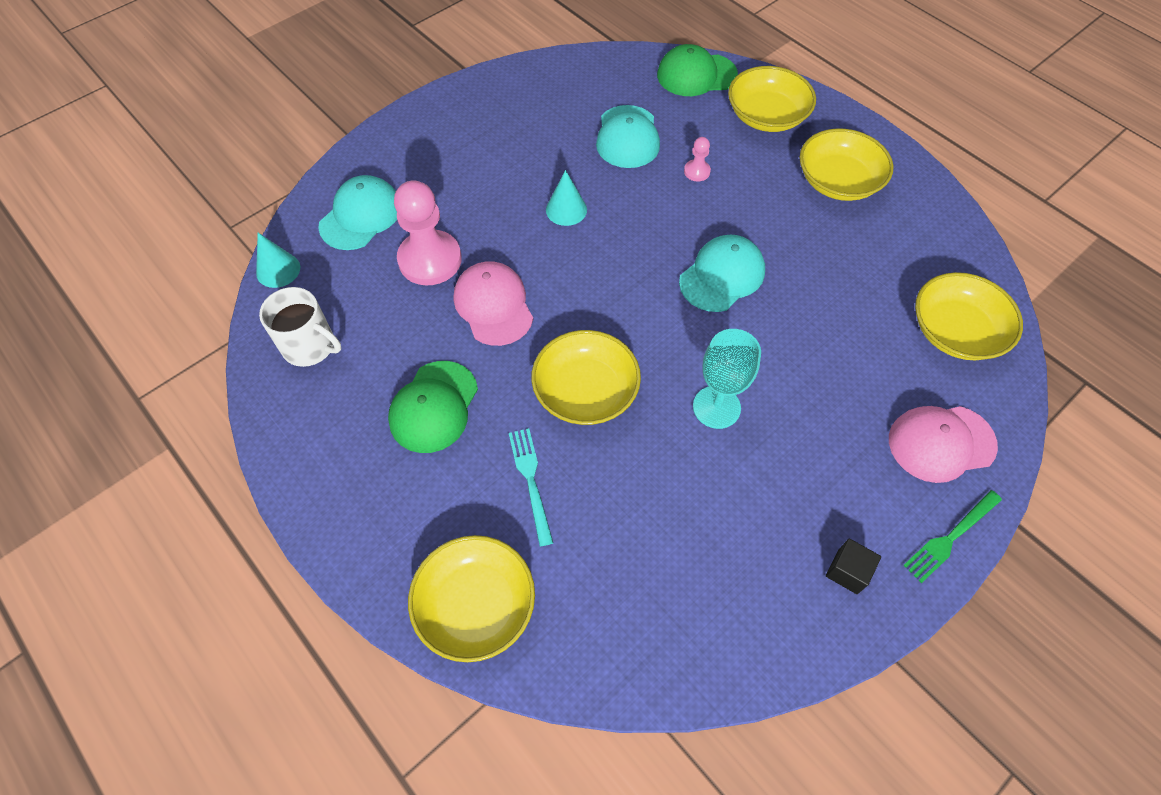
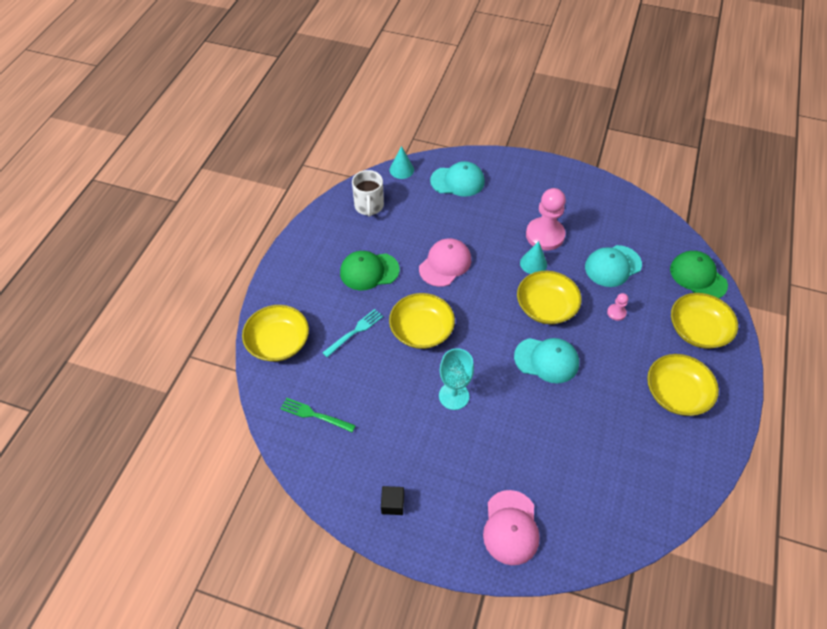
camera: 60 degrees right, 5 degrees down
(430, 260) = (453, 223): pink pawn -> pink pawn (545, 235)
(941, 443) = (511, 527): pink cap -> pink cap turned 135 degrees counterclockwise
(950, 538) = (447, 554): green fork -> green fork (314, 415)
(955, 331) = (604, 509): yellow bowl -> yellow bowl (546, 307)

